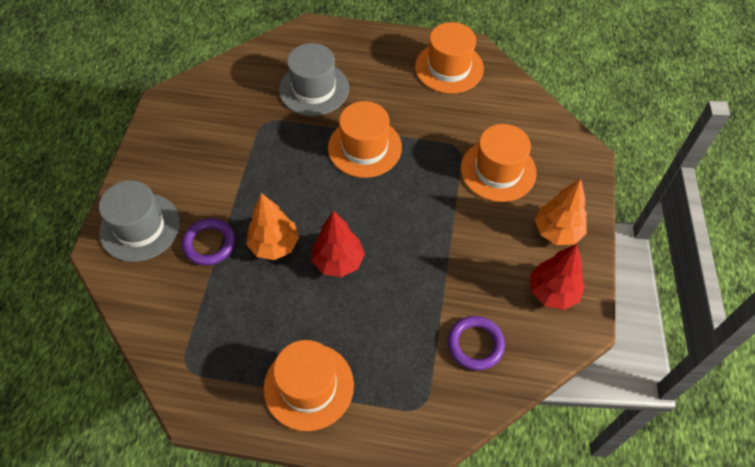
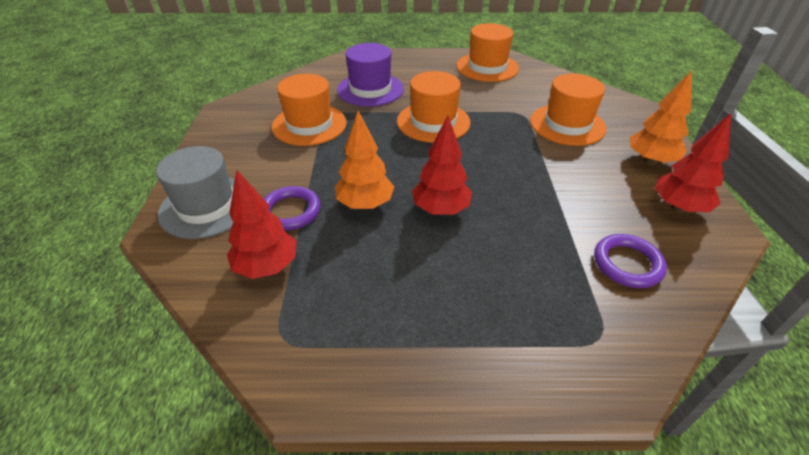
camera: 10 degrees left, 15 degrees down
(182, 299) = (267, 266): none -> red tree
(308, 386) = (450, 337): orange hat -> orange hat (309, 125)
(314, 89) = (370, 89): grey hat -> purple hat

